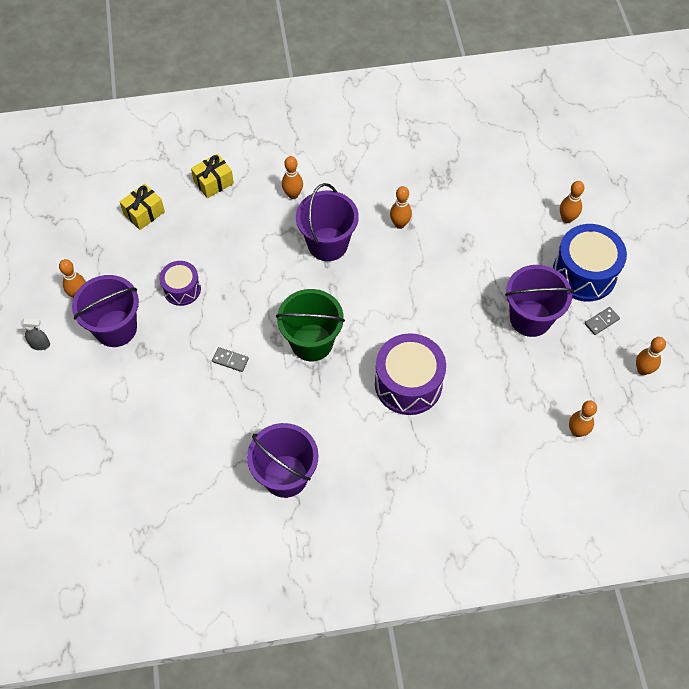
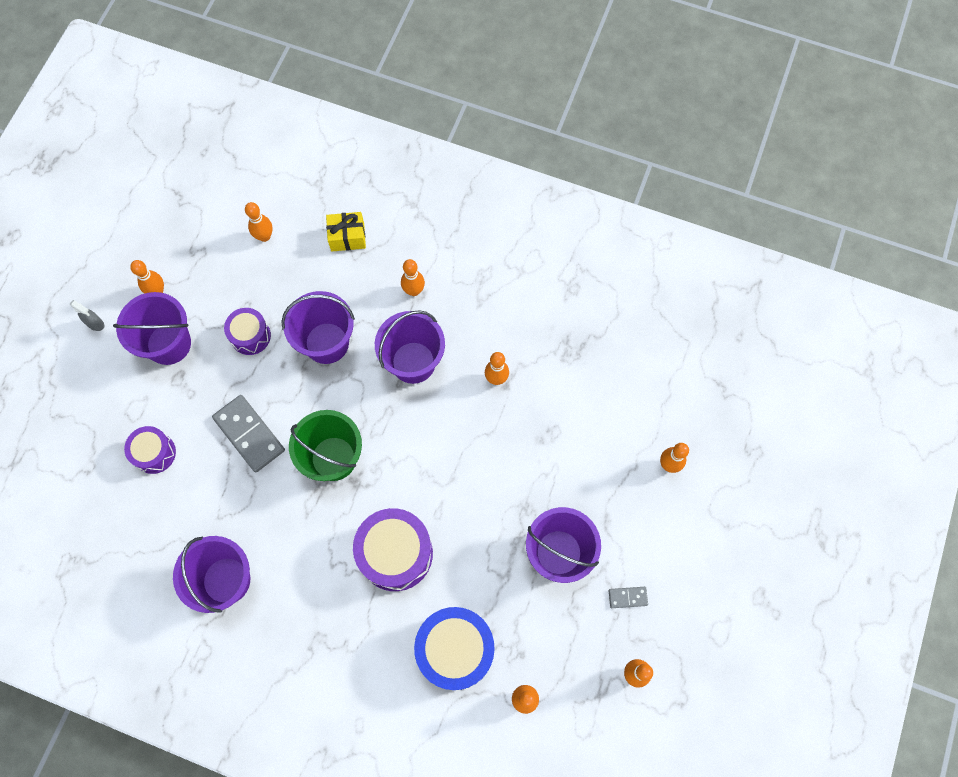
camera: 30 degrees right, 10 degrees up
(144, 213) = (264, 236): yellow gift -> orange bowling pin
(159, 414) = (154, 453): none -> purple drum
(230, 360) = (249, 434): grey domino -> grey domino, size x2.08
(249, 264) = (327, 343): none -> purple bucket
(584, 273) = (645, 535): blue drum -> blue drum (455, 650)

